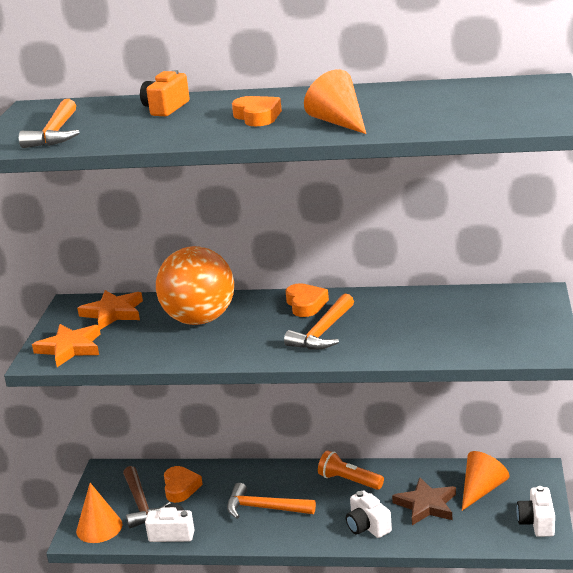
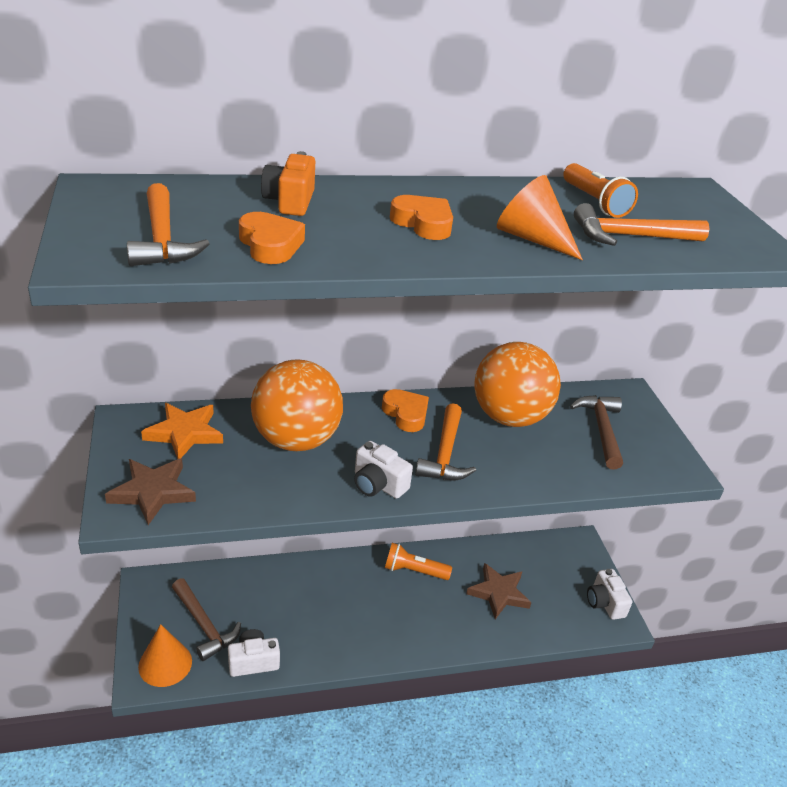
camera: 25 degrees left, 10 degrees up
(70, 348) = (152, 492): orange star -> brown star
(181, 488) = (241, 598): orange heart -> orange heart (270, 245)
(264, 508) = (341, 615): orange hammer -> orange hammer (630, 236)
(367, 526) = (453, 626): white camera -> white camera (378, 484)
(401, 309) = (509, 417): none -> orange ball
(425, 96) = (595, 202): none -> orange flashlight
(481, 490) = (541, 569): orange cone -> none
(487, 320) = (601, 430): none -> brown hammer

